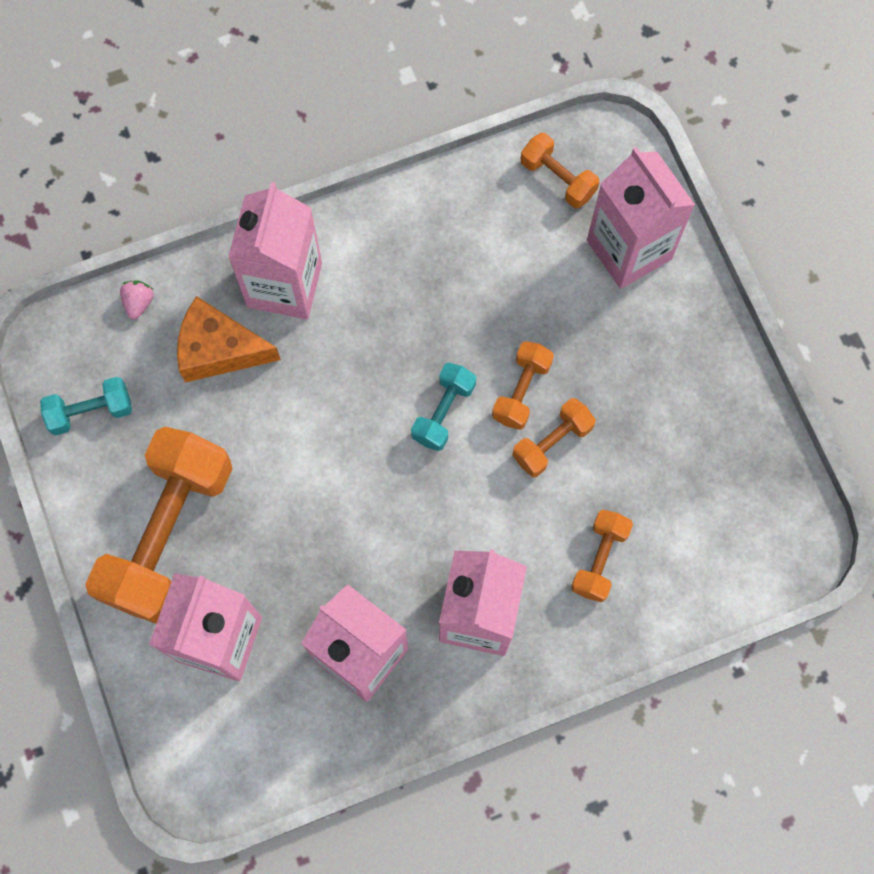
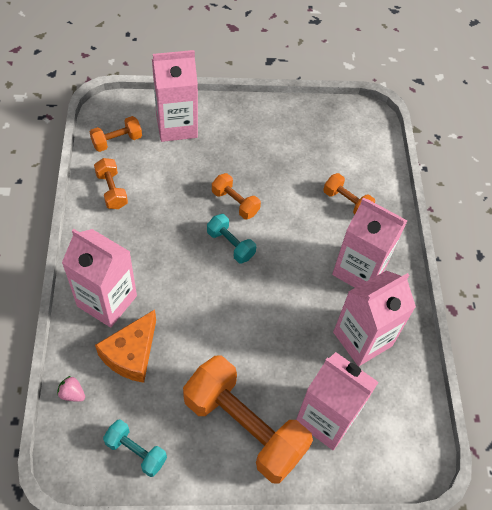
camera: 75 degrees left, 15 degrees down
(91, 412) = (136, 451): turquoise dumbbell -> turquoise dumbbell turned 60 degrees counterclockwise
(552, 443) = (271, 199): orange dumbbell -> orange dumbbell (112, 190)

